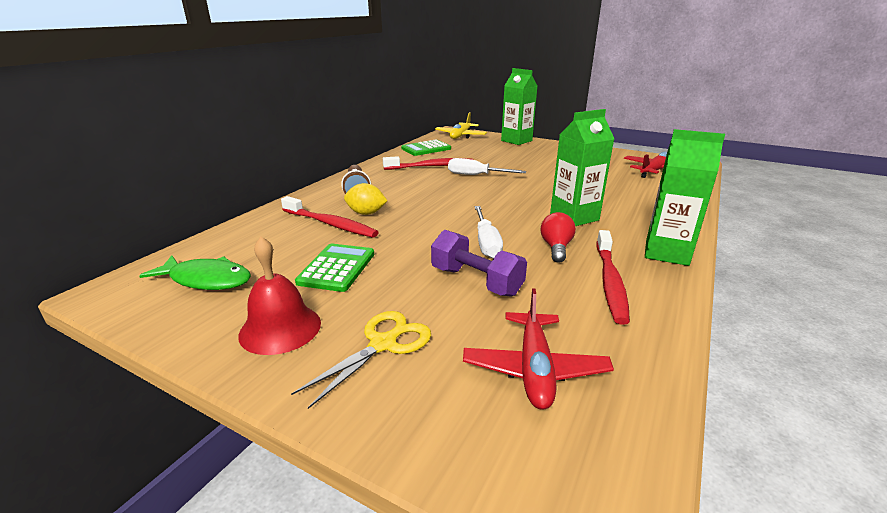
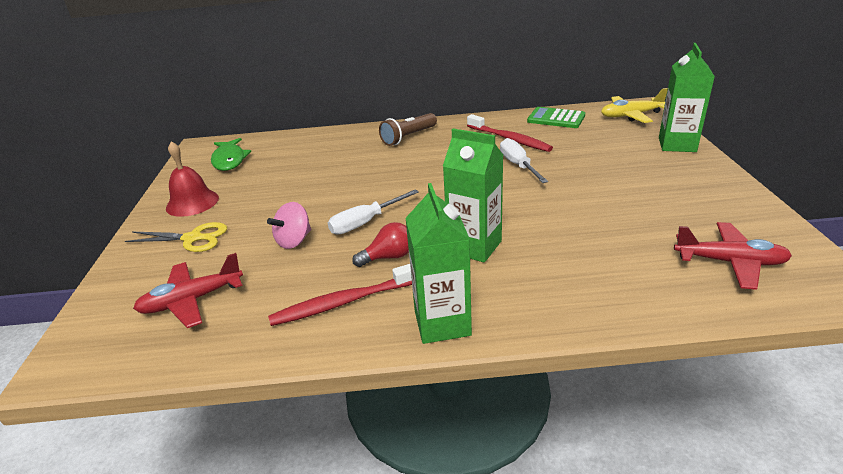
camera: 60 degrees right, 5 degrees up
(330, 224) = (336, 156): red toothbrush -> none
(337, 268) = (273, 187): green calculator -> none
(366, 213) = (368, 159): yellow lemon -> none
(476, 281) = (294, 241): purple dumbbell -> pink spinning top

